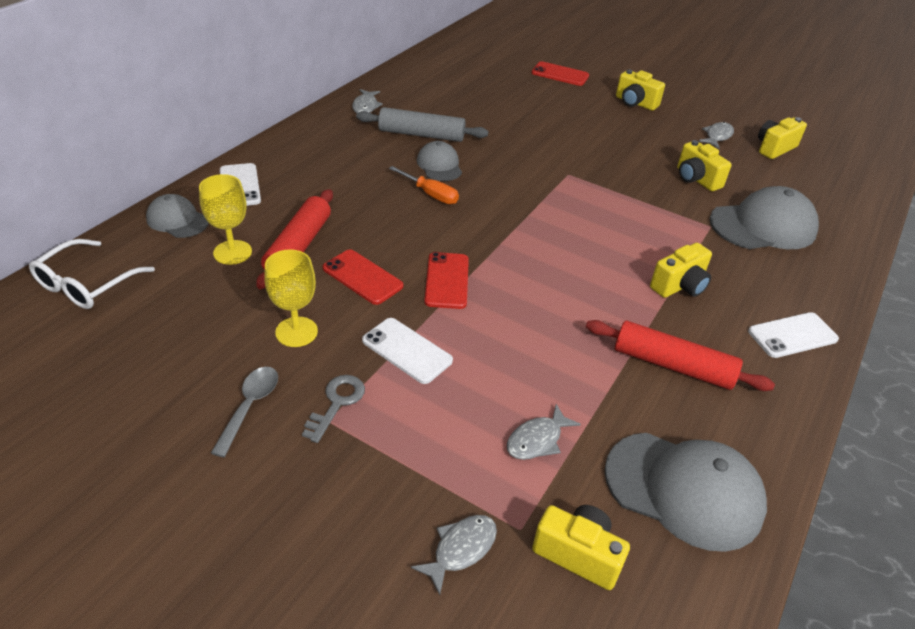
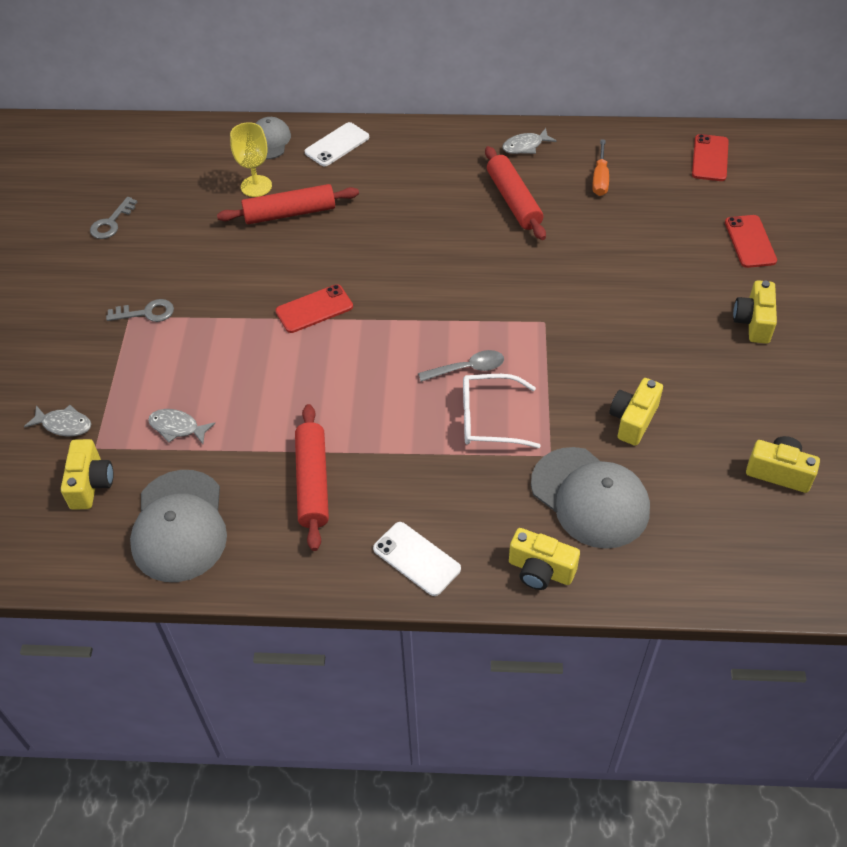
camera: 65 degrees right, 10 degrees up
(87, 284) = (174, 145): white glasses -> white glasses (489, 419)
(150, 380) = (111, 222): none -> grey key
(250, 407) = (118, 276): grey spoon -> grey spoon (467, 369)
(296, 332) = (198, 260): yellow goblet -> none
(362, 277) = (281, 263): red phone -> red phone (710, 158)
(407, 350) = (219, 323): white phone -> none
(421, 135) = (513, 201): grey rolling pin -> red rolling pin
(431, 195) = (423, 249): orange screwdriver -> orange screwdriver (600, 179)
(439, 165) = (474, 234): grey cap -> none
(680, 286) = (427, 458): yellow camera -> yellow camera (540, 570)
(717, 136) = (751, 413): grey fish -> none

